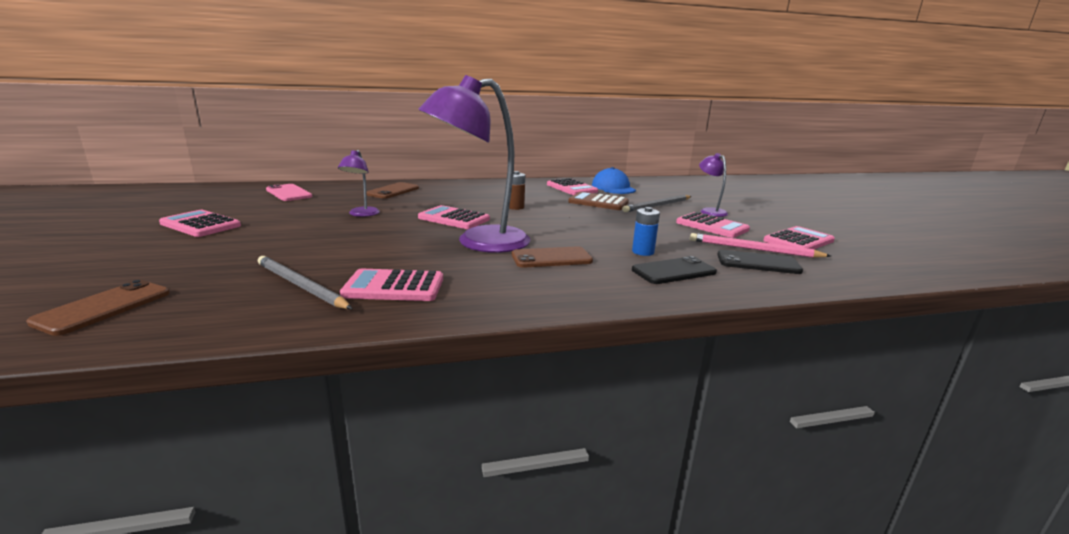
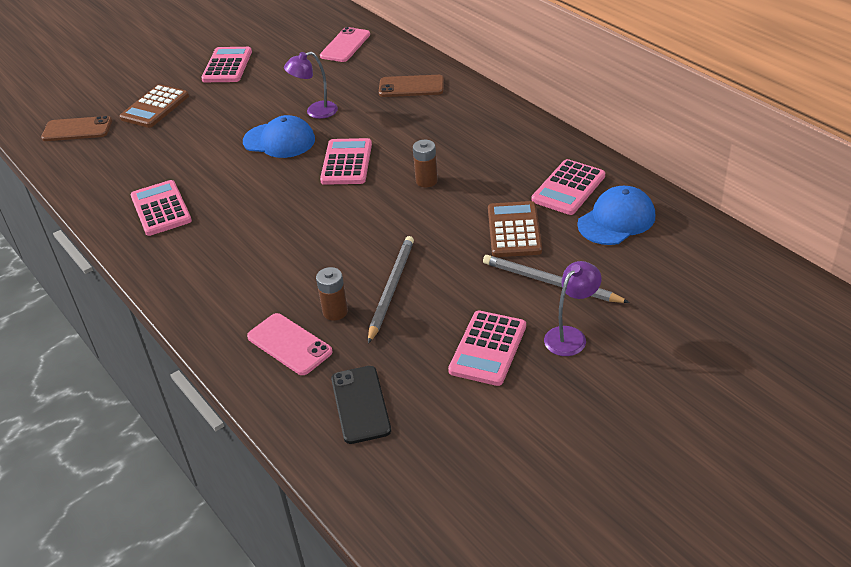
camera: 70 degrees right, 20 degrees up
(184, 261) = (155, 107): none -> brown calculator
(300, 285) = (141, 172): grey pencil -> grey pencil (391, 289)
(377, 229) = (279, 140): none -> blue cap
(479, 242) = (286, 205): purple lamp -> none
(551, 258) = (274, 259): brown phone -> none
(643, 252) = (335, 312): blue battery -> brown battery
(673, 271) = (289, 344): black phone -> pink phone
(753, 249) = (412, 397): pink pencil -> none
(798, 241) = (486, 438): pink calculator -> none

